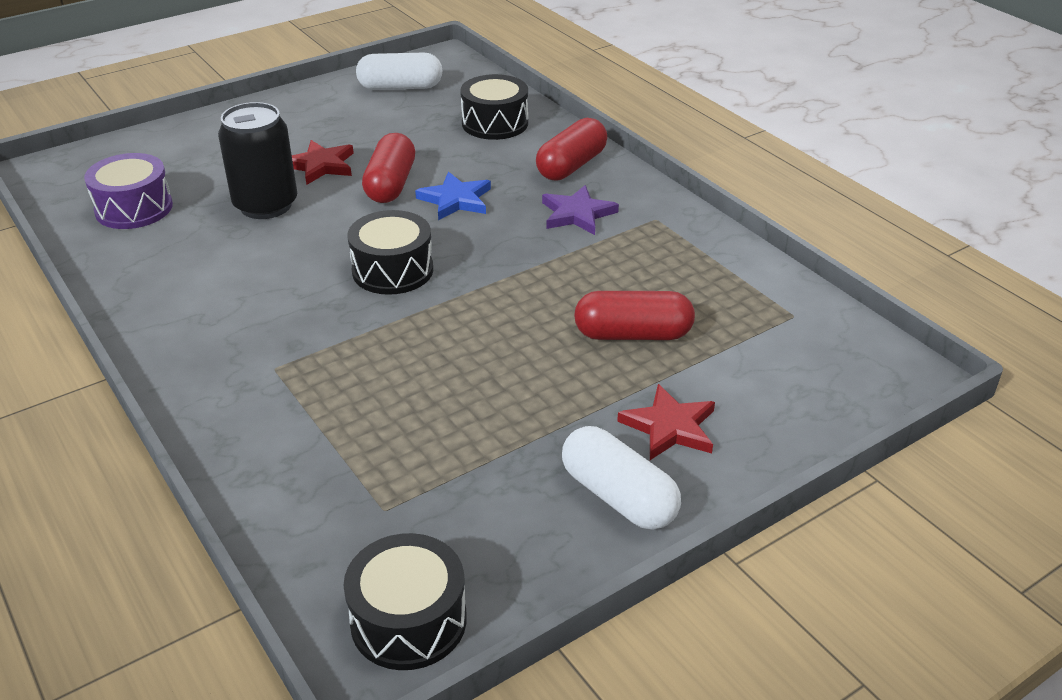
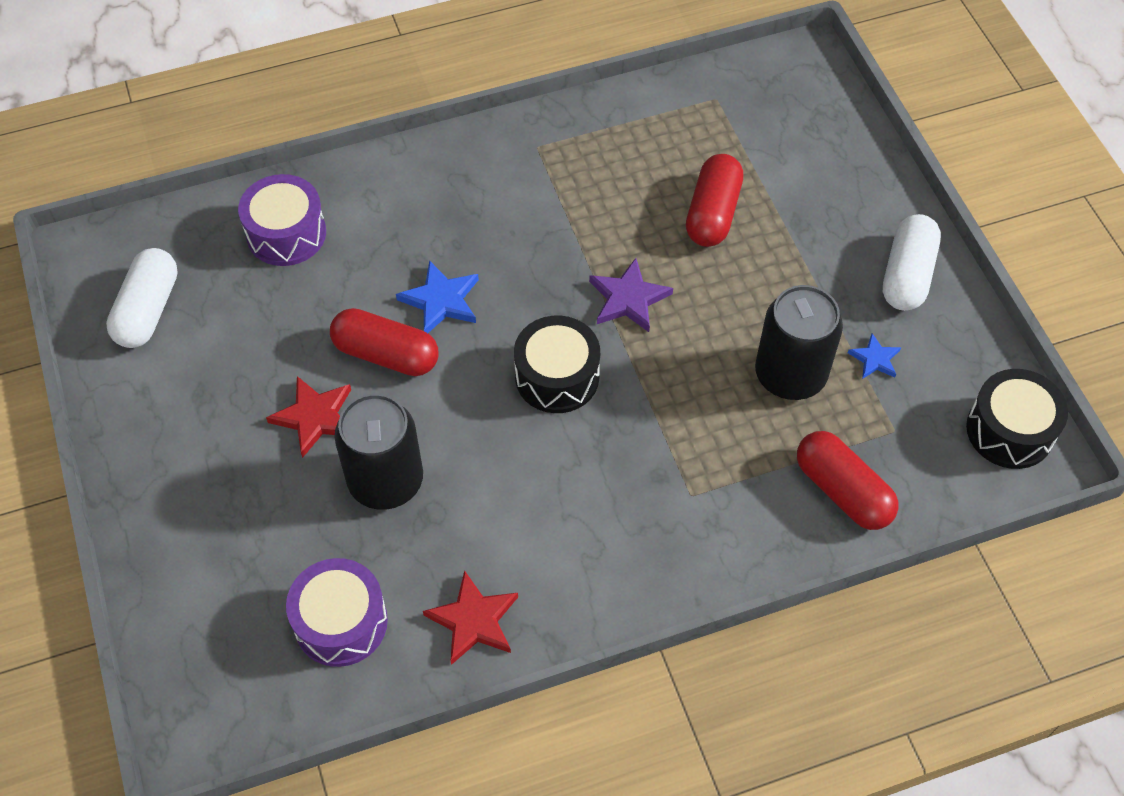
camera: 75 degrees left, 20 degrees up
(438, 417) = (790, 375): none -> black can
(481, 481) = (874, 359): none -> blue star
(495, 123) = (286, 233): black drum -> purple drum
(571, 166) = (410, 187): red capsule -> red capsule (842, 491)
(577, 214) = (506, 205): purple star -> purple star (628, 299)
(618, 496) = (907, 275): white capsule -> white capsule turned 45 degrees counterclockwise
(670, 427) = (836, 222): red star -> red star (474, 620)

